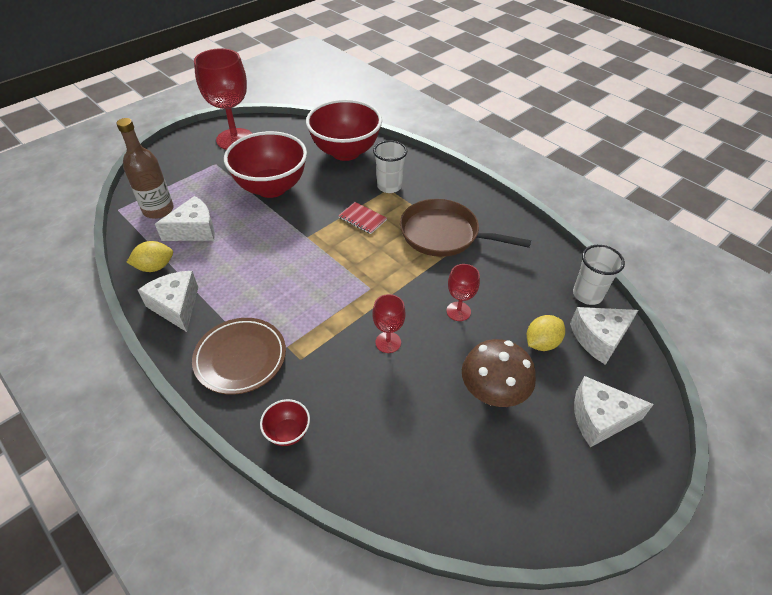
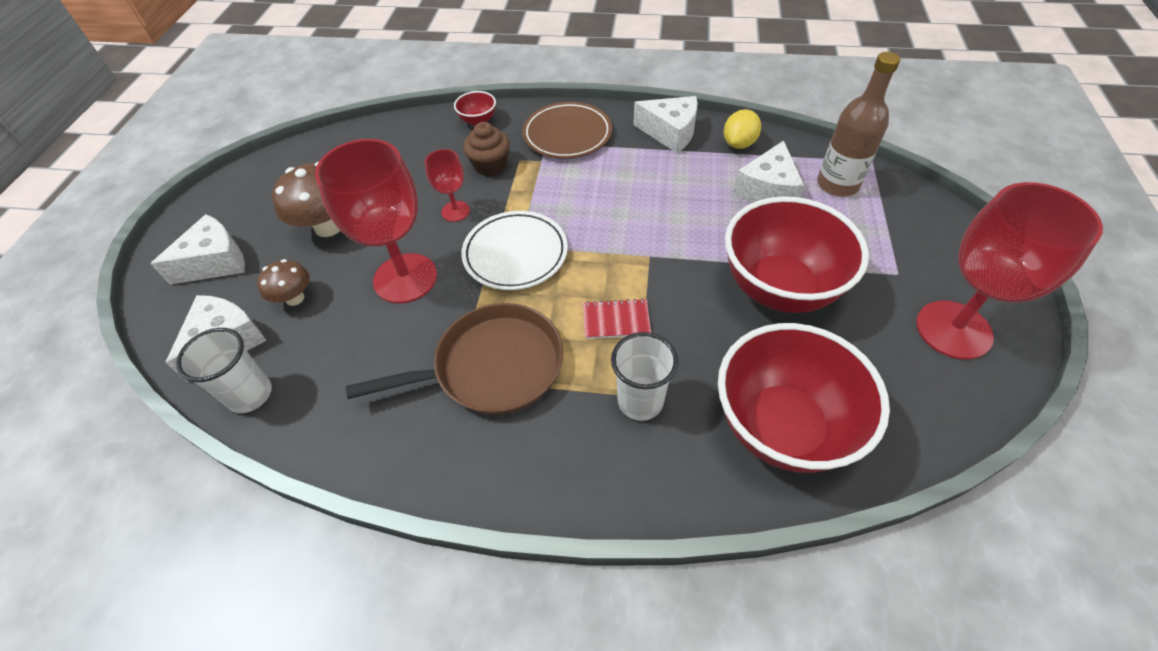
camera: 145 degrees right, 5 degrees up
(326, 369) = (490, 165): none -> brown cupcake
(377, 284) = (515, 254): none -> white plate
(458, 311) = (405, 278): red goblet -> red goblet, size x2.03
(541, 343) = (295, 298): yellow lemon -> brown mushroom

